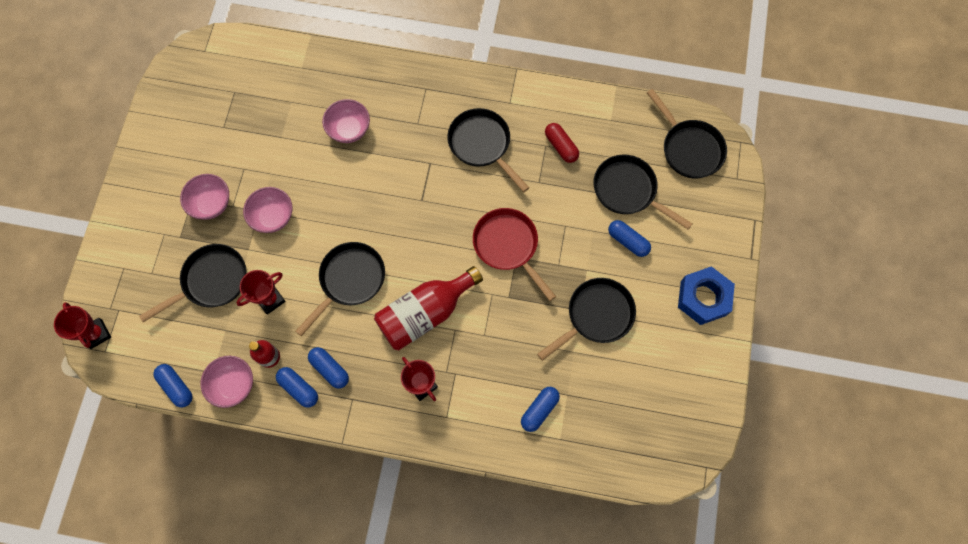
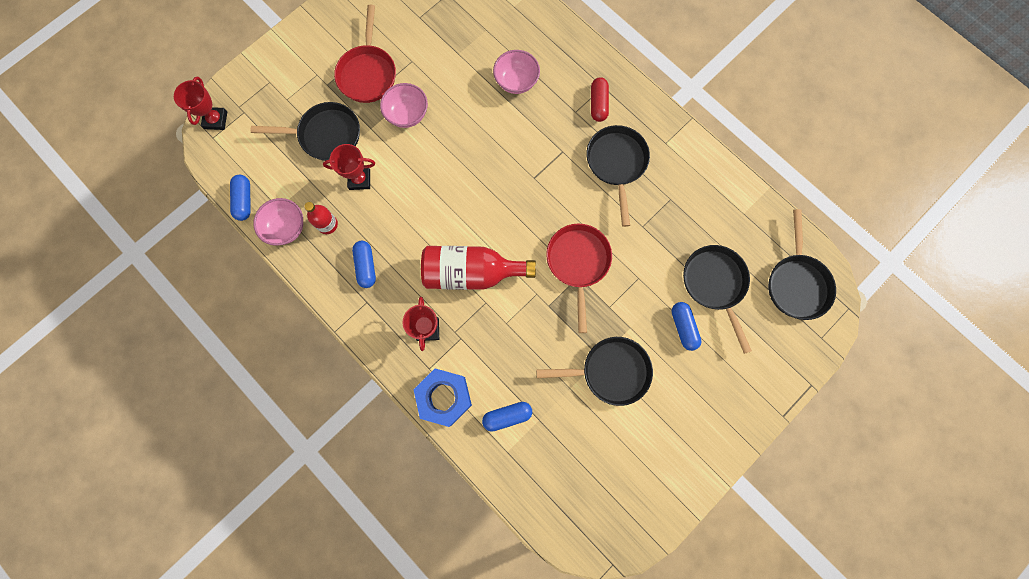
camera: 35 degrees right, 5 degrees up
(211, 203) = (368, 73): pink bowl -> red pan
(299, 388) = (332, 265): blue capsule -> none
(349, 281) = (430, 205): black pan -> none
(561, 146) = (683, 208): red capsule -> red capsule (598, 104)
(703, 298) = (714, 420): blue nut -> blue nut (444, 397)

